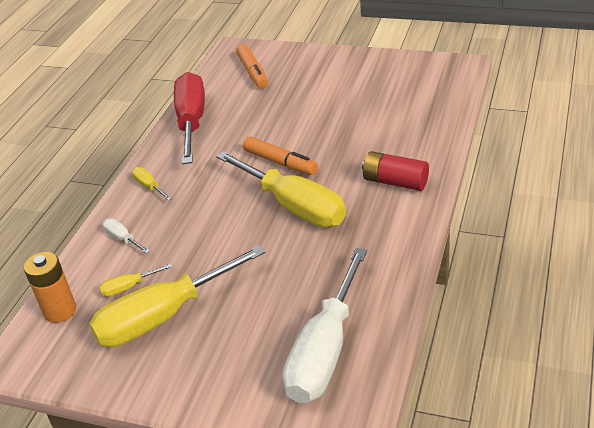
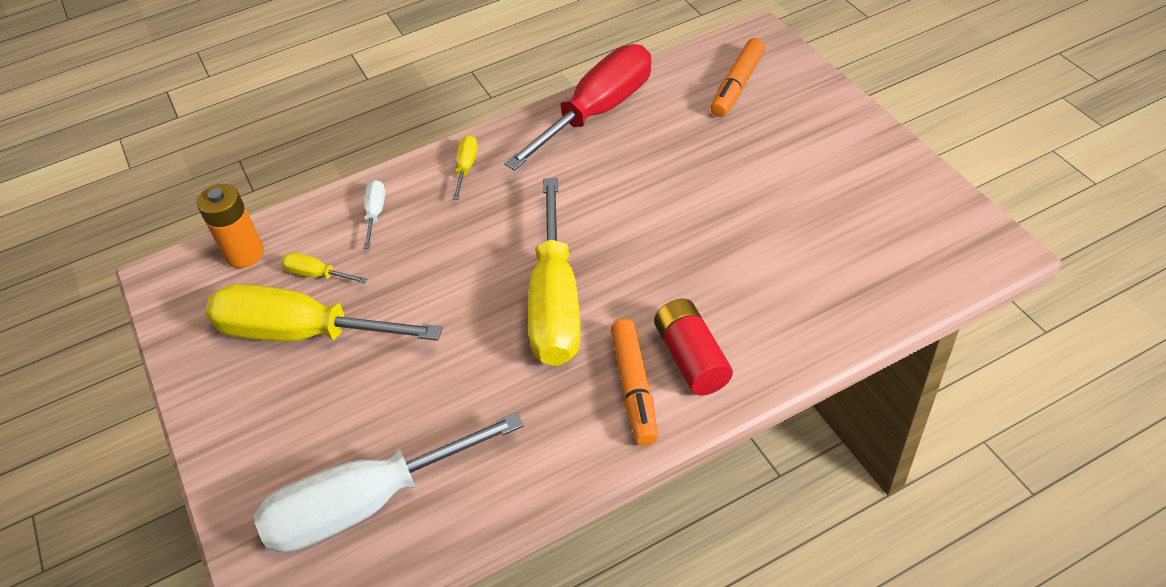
camera: 45 degrees right, 10 degrees up
(280, 162) = (612, 234): orange marker -> orange marker (634, 388)

